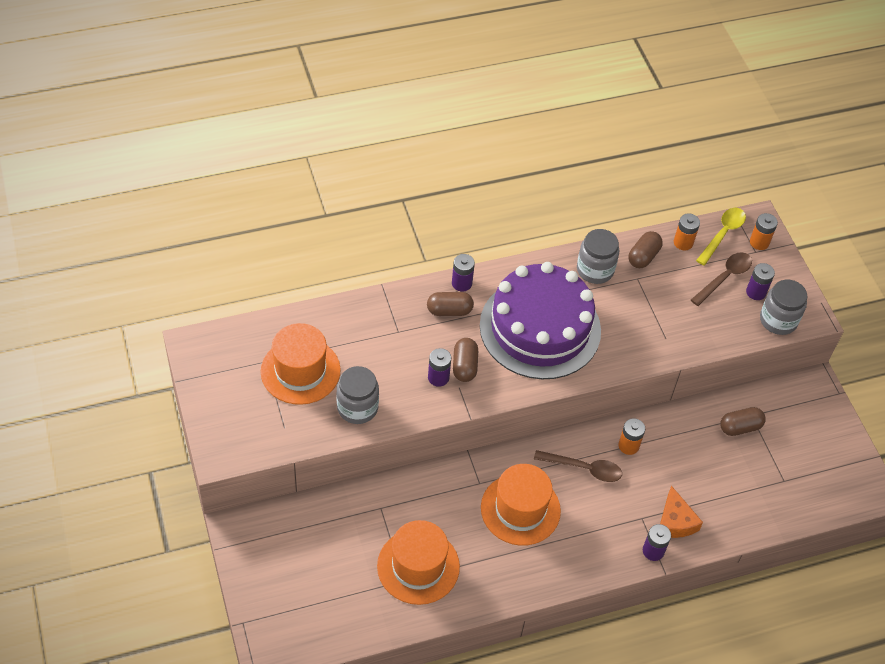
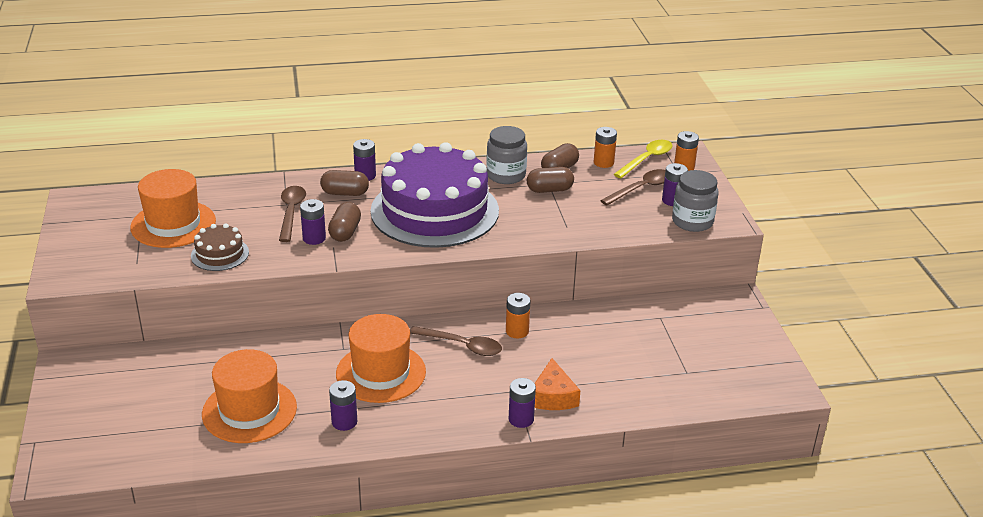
camera: 10 degrees right, 20 degrees down
(357, 408) = (220, 254): grey jar -> brown cake
(406, 343) = (291, 212): none -> brown spoon
(503, 570) = (344, 422): none -> purple battery
(740, 427) = (645, 326): brown capsule -> brown capsule (549, 190)

